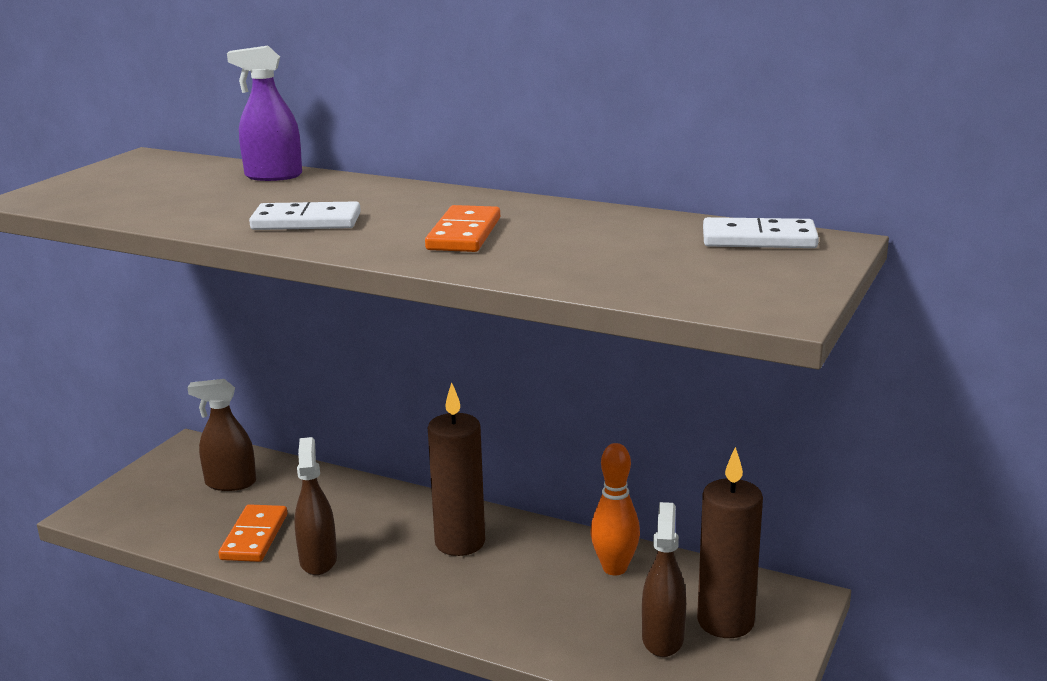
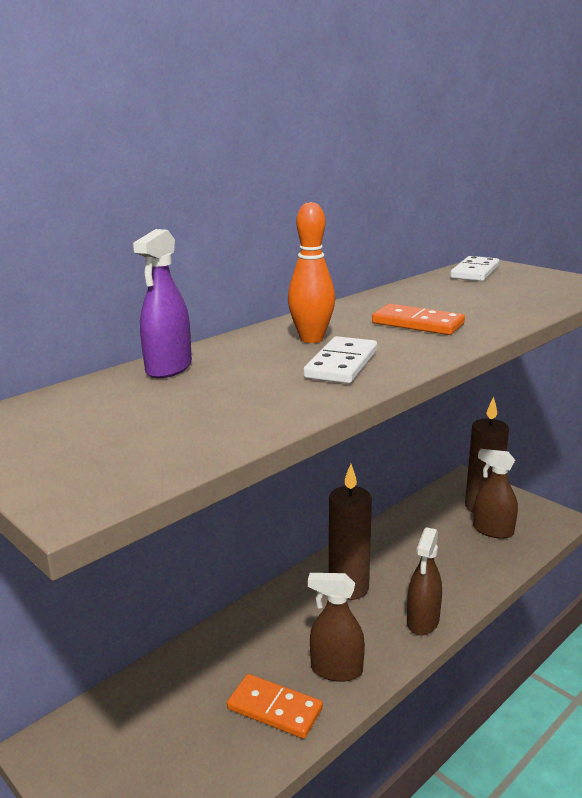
camera: 70 degrees left, 0 degrees up
(230, 483) = (157, 717): brown spray bottle -> brown spray bottle (423, 621)
(614, 568) = (412, 530): orange bowling pin -> orange bowling pin (311, 339)

